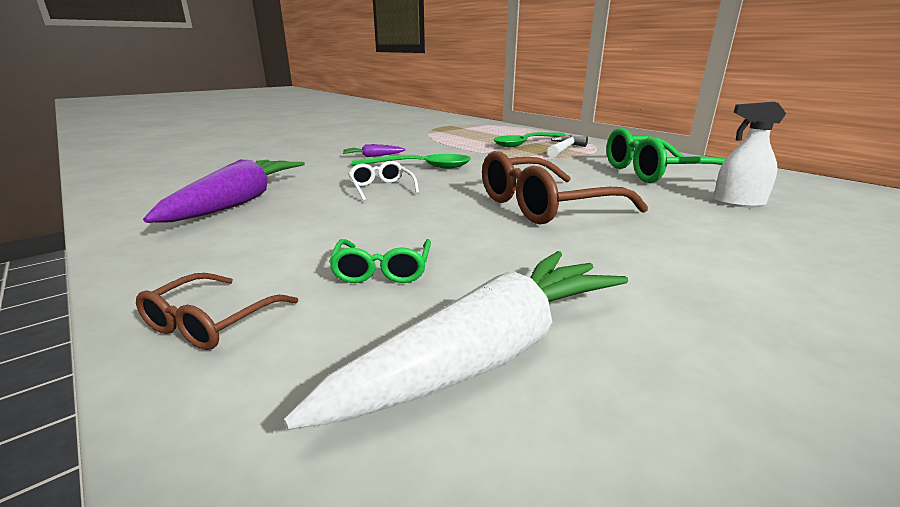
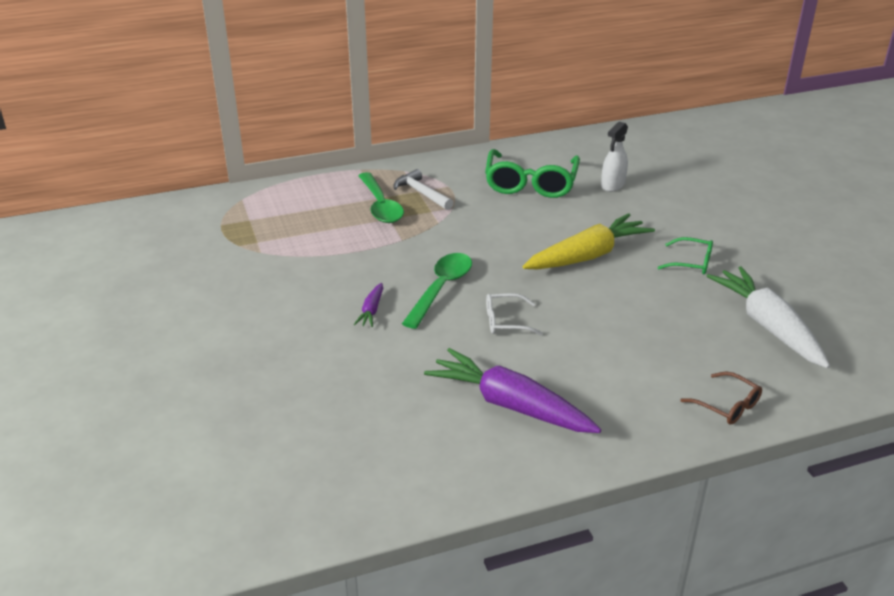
camera: 70 degrees left, 10 degrees up
(382, 270) = (677, 343): green glasses -> green glasses (691, 263)
(545, 205) = (587, 256): brown glasses -> yellow carrot

